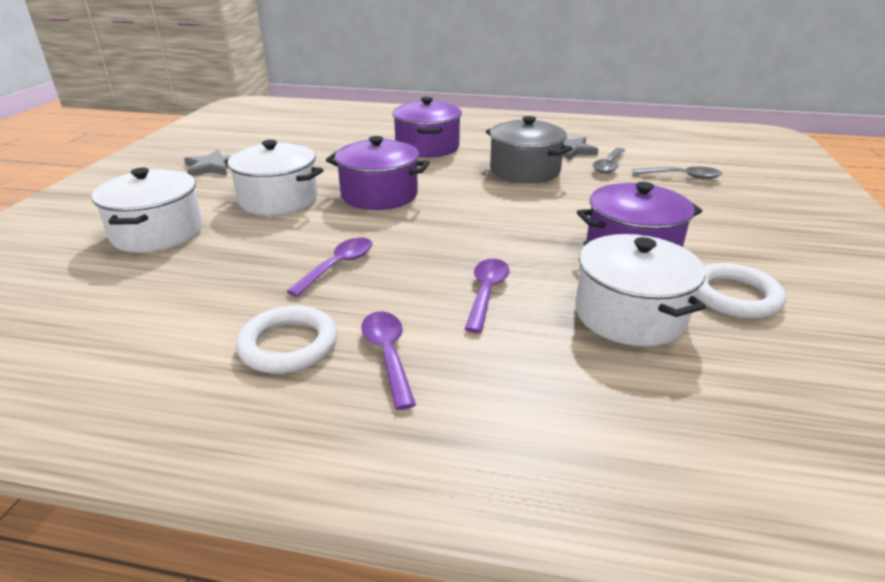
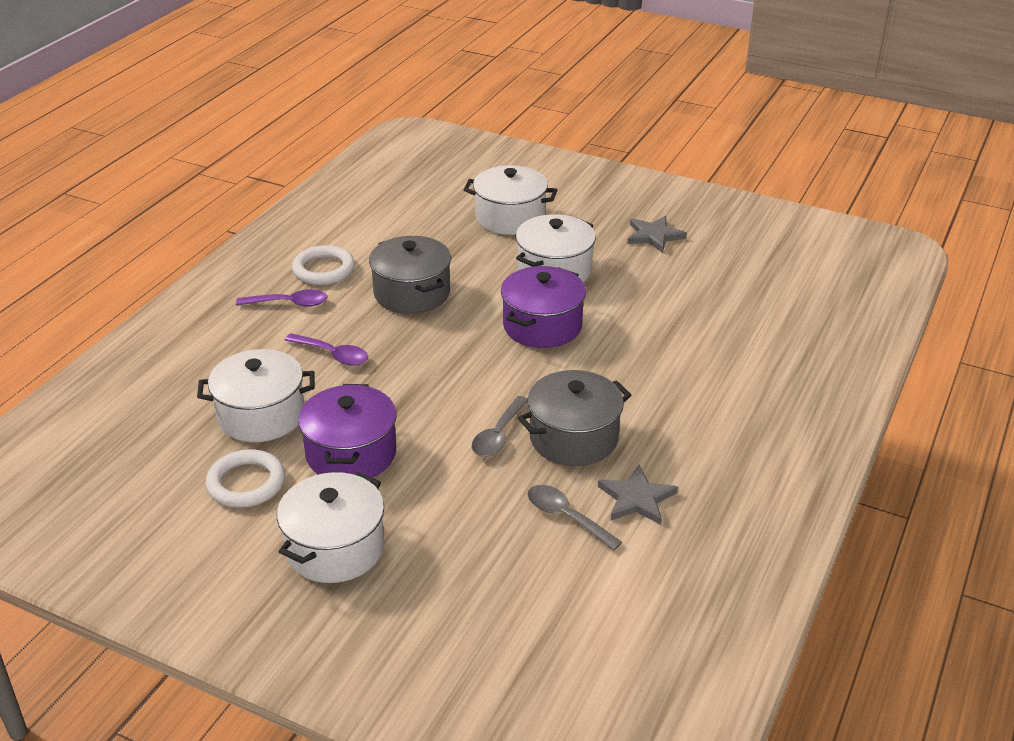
camera: 105 degrees right, 5 degrees up
(338, 266) = (412, 293): purple spoon -> grey pot
(427, 147) = (680, 377): purple pot -> none
(682, 177) = (503, 572): grey spoon -> grey spoon (498, 435)
(744, 235) = (335, 548): none -> white pot

